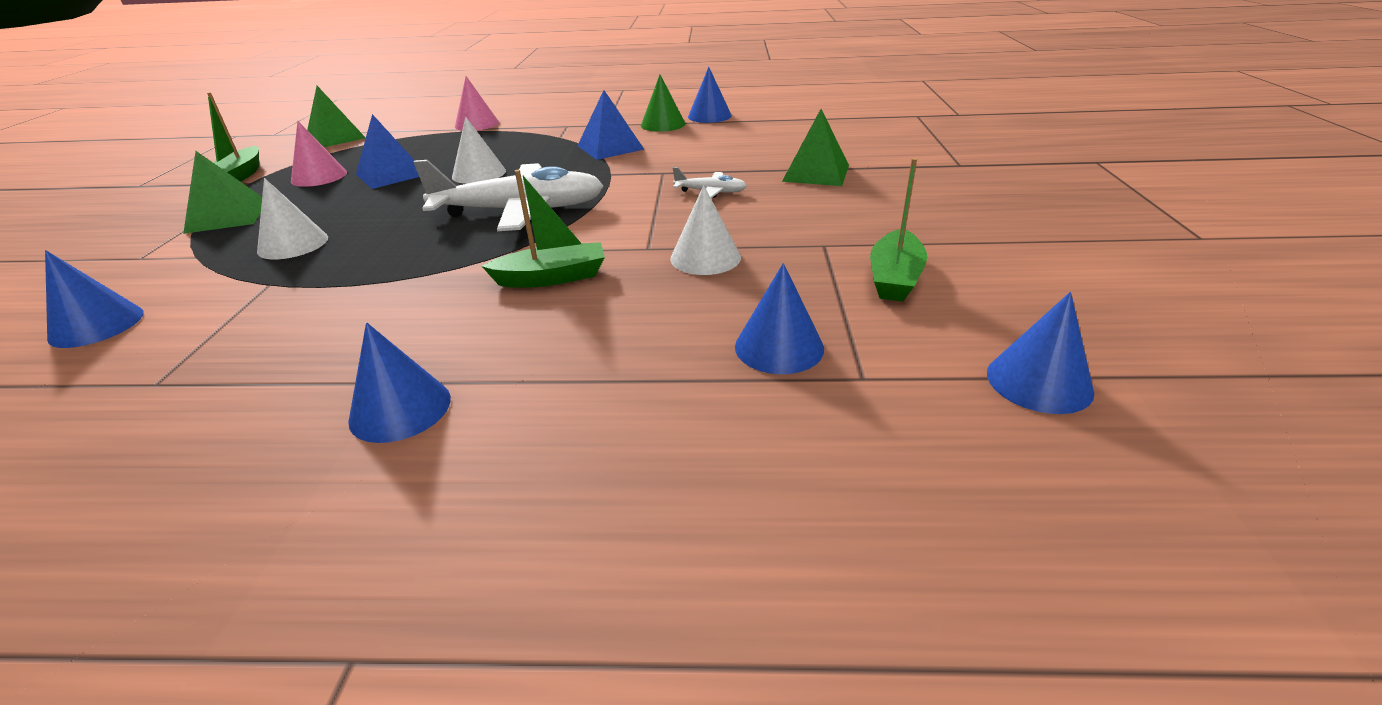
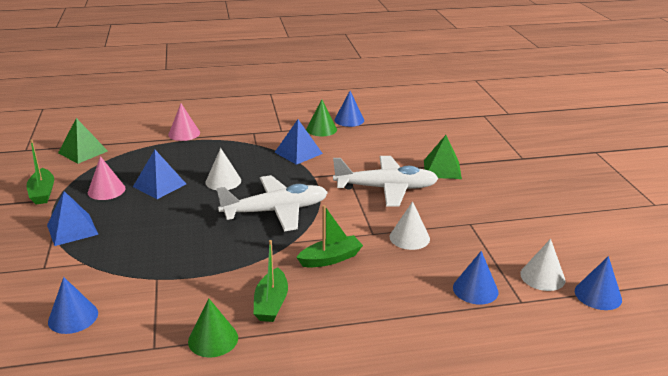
camera: 15 degrees left, 5 degrees down
(227, 216) = (72, 229): green pyramid -> blue pyramid
(256, 381) = (213, 339): none -> green cone
(293, 244) = (144, 248): white cone -> white cone (542, 277)
(400, 409) = (306, 344): blue cone -> none
(711, 192) = (386, 188): white plane -> white plane, size x2.27
(894, 278) = (515, 243): green boat -> green boat (271, 303)

